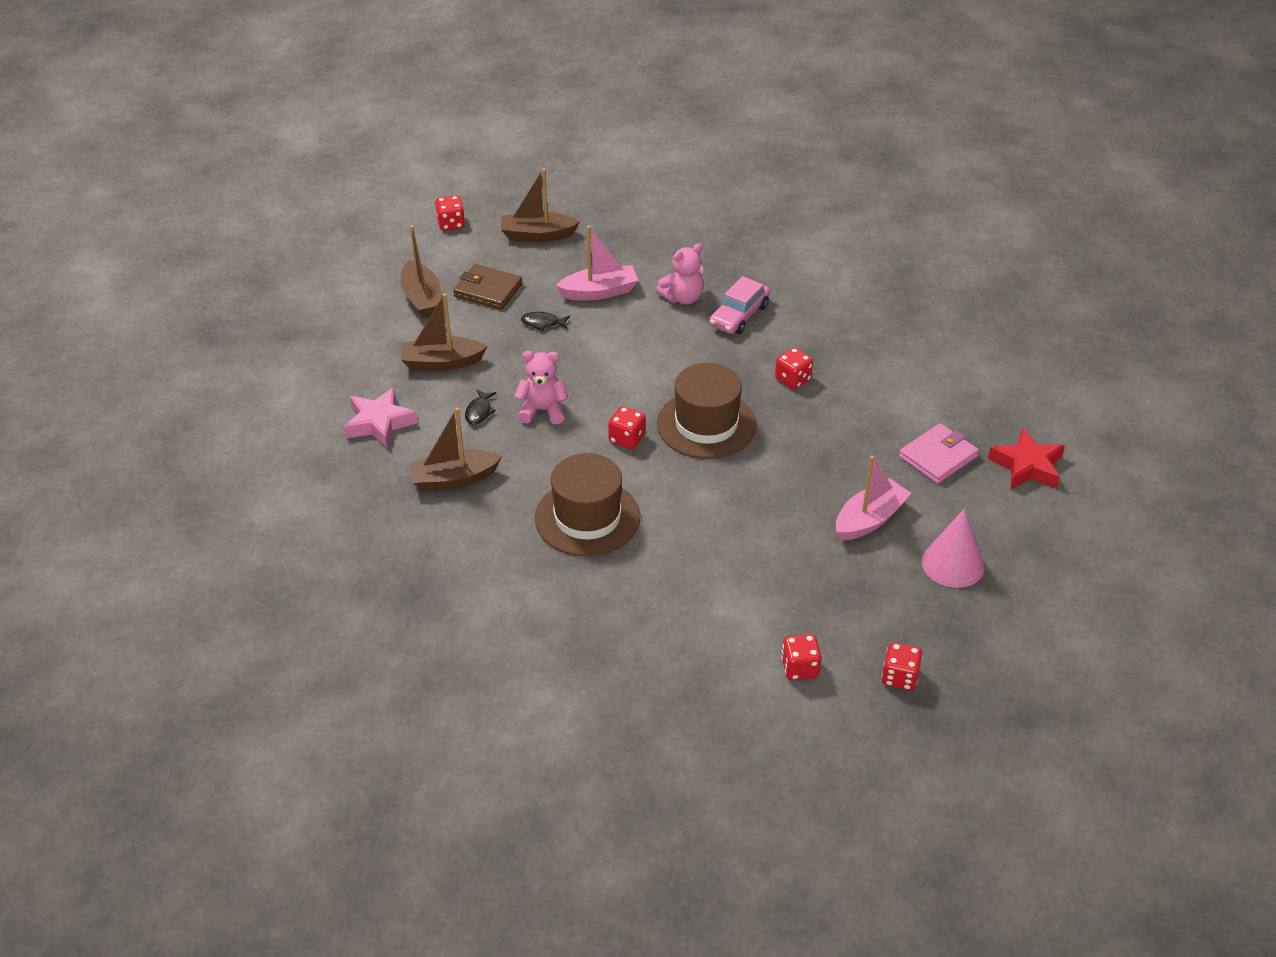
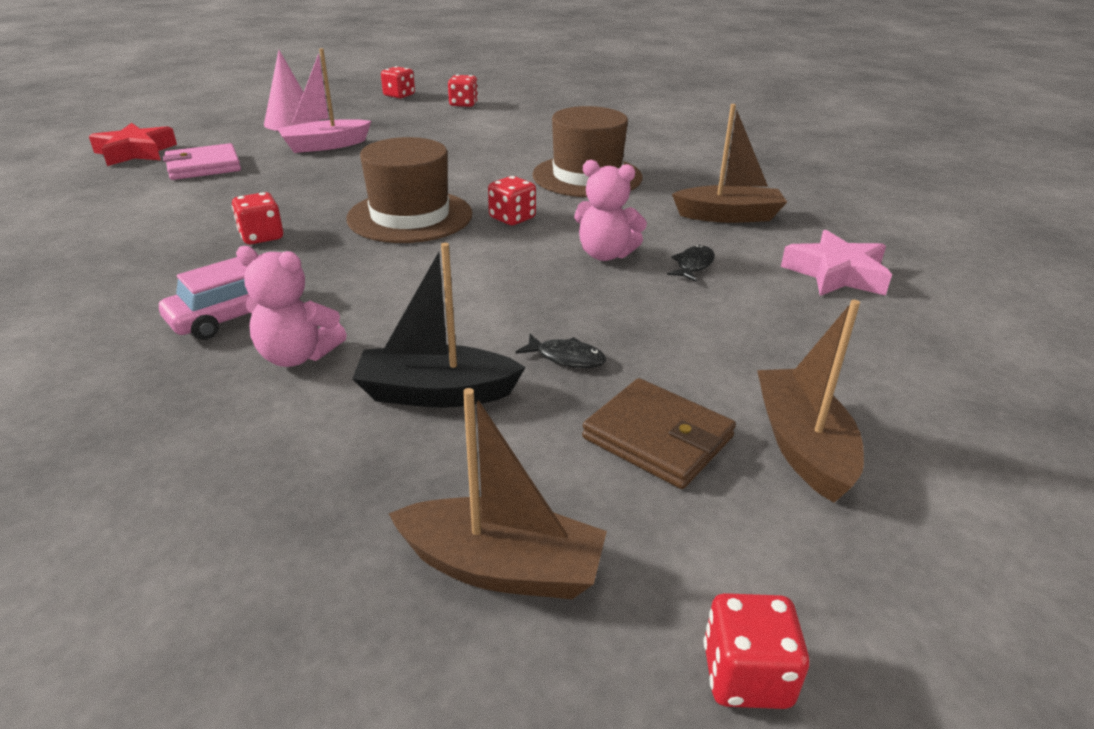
camera: 165 degrees left, 10 degrees down
(441, 362) = (751, 328): brown boat -> none
(599, 292) = (436, 393): pink boat -> black boat
(683, 298) = (297, 356): pink teddy bear -> pink teddy bear turned 150 degrees counterclockwise

